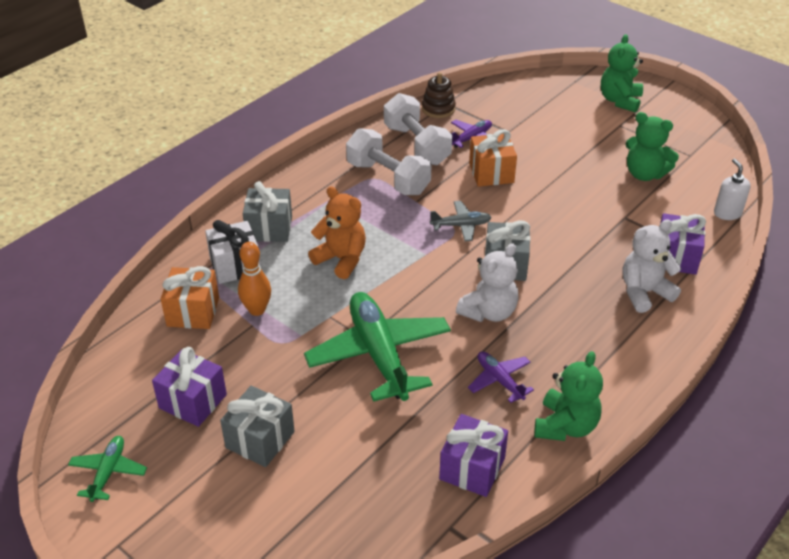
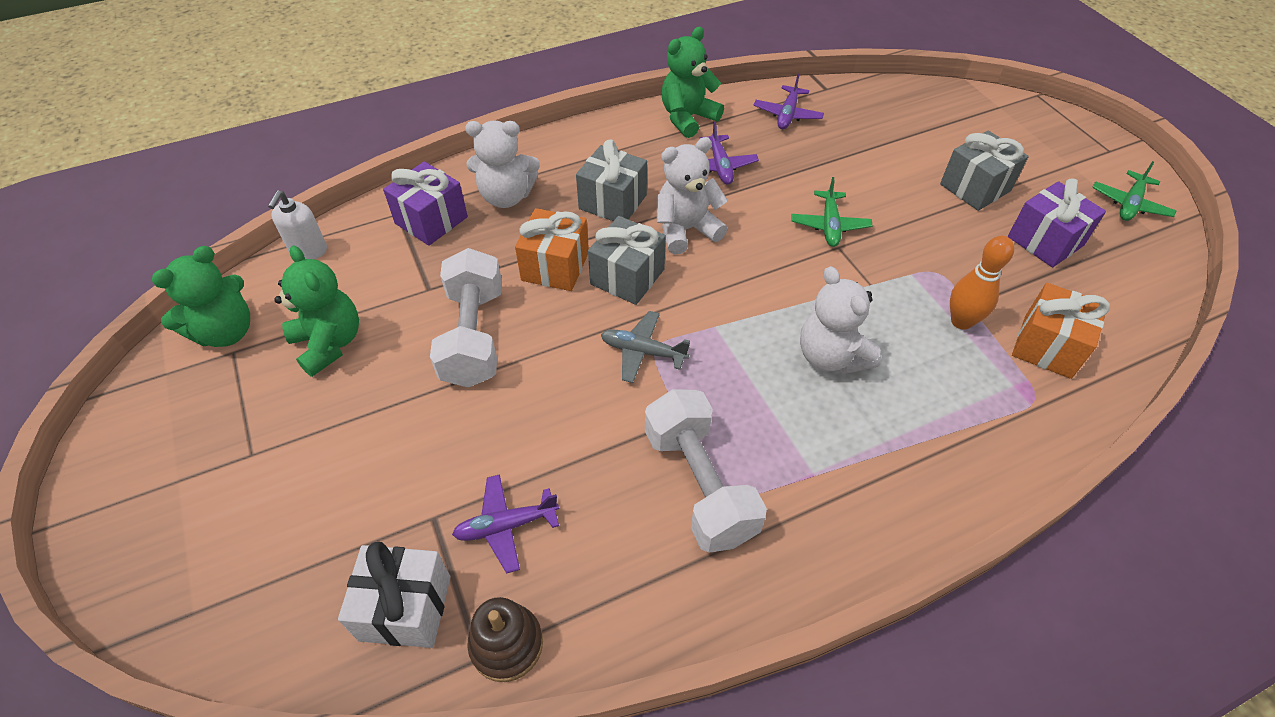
camera: 155 degrees left, 10 degrees up
(235, 265) = (985, 399): white gift -> white gift (405, 608)
(269, 228) = (924, 450): grey gift -> grey gift (612, 202)
(341, 259) = (831, 356): orange teddy bear -> white teddy bear
(379, 354) = (829, 225): green plane -> green plane, size x0.48
(416, 145) = (610, 548): white dumbbell -> white dumbbell (473, 336)
(472, 468) = (787, 114): purple gift -> purple plane
(491, 173) = (534, 431): orange gift -> orange gift (555, 266)
(620, 101) = (182, 515): green teddy bear -> green teddy bear (226, 332)

